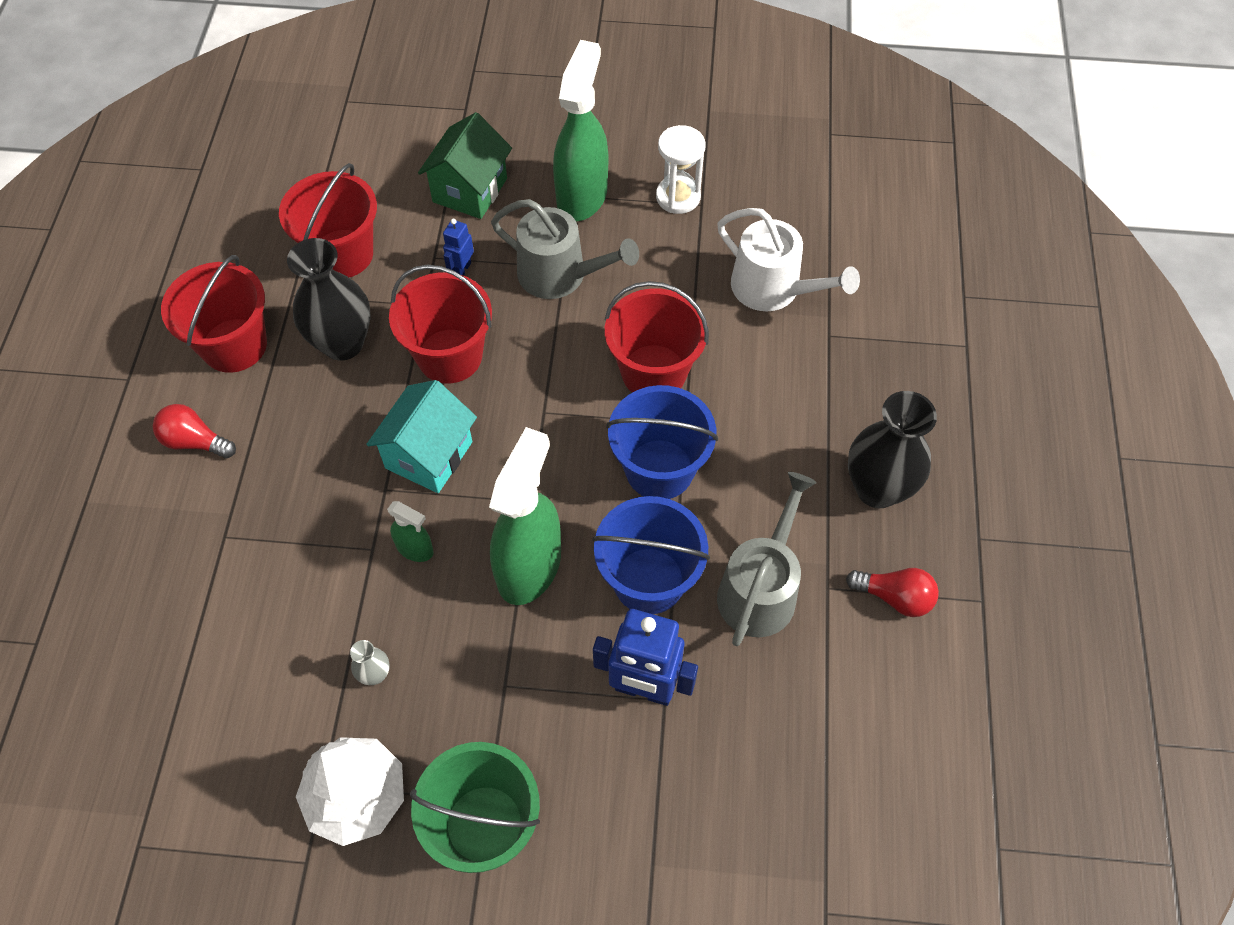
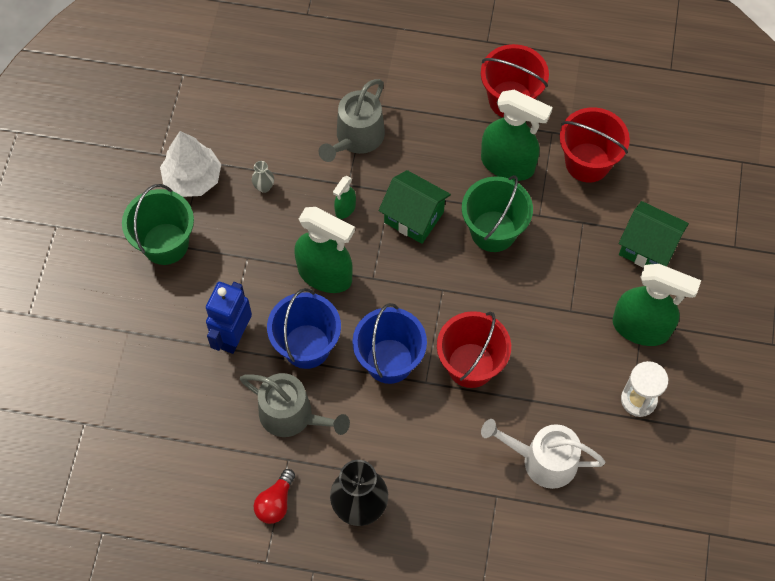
camera: 95 degrees right, 5 degrees up
(195, 441) = (436, 82): red light bulb -> none
(343, 343) = (508, 164): black vase -> green spray bottle
(429, 455) = (414, 217): turquoise house -> green house
(449, 356) = (493, 231): red bucket -> green bucket
(462, 269) = (570, 240): blue robot -> none
(560, 275) = (562, 307): grey watering can -> grey watering can (357, 138)
(773, 289) = (543, 460): white watering can -> white watering can turned 60 degrees clockwise

